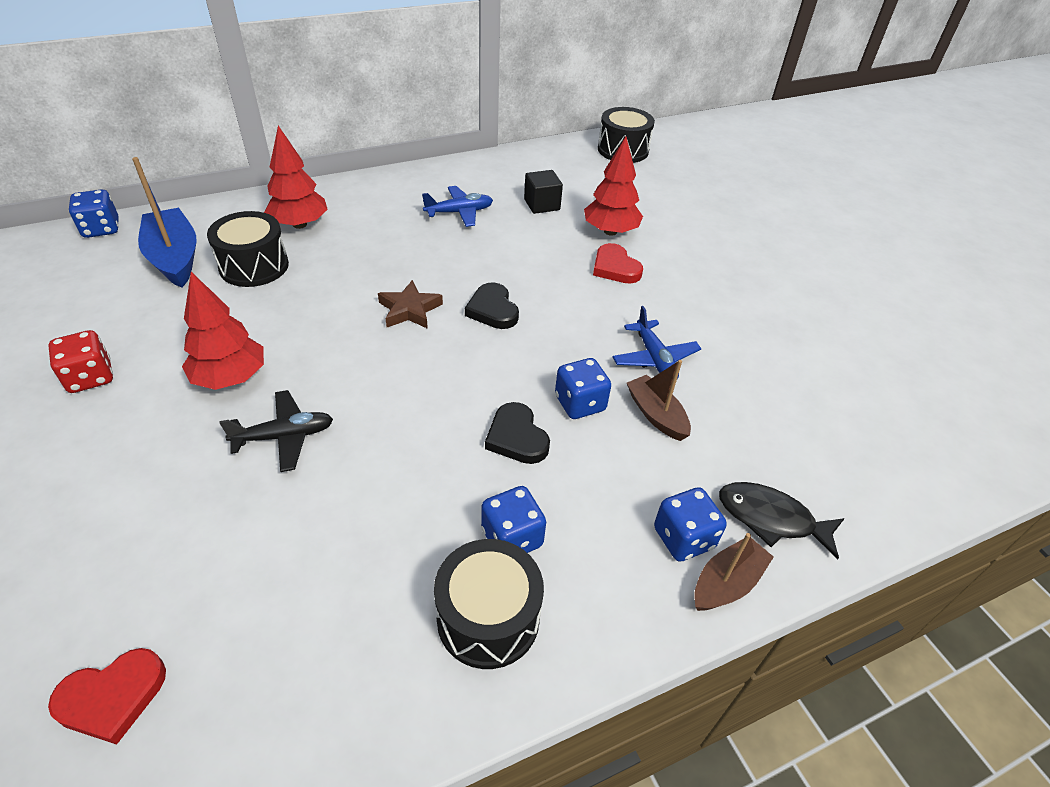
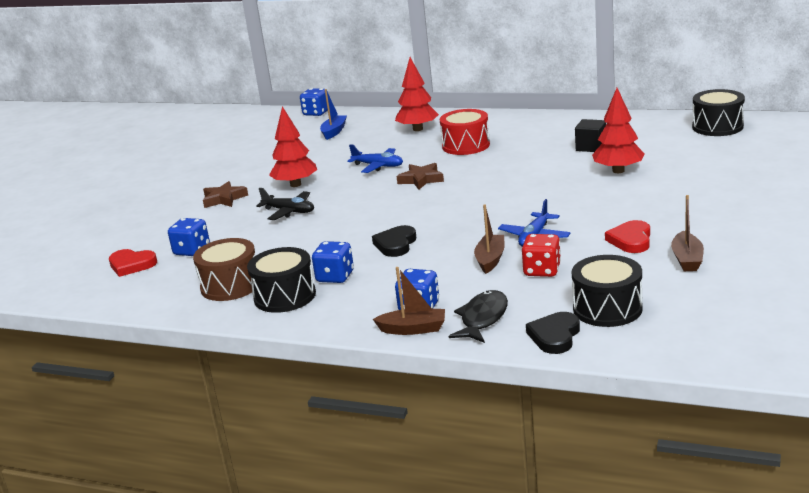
camera: 50 degrees right, 20 degrees down
(90, 377) = (240, 169): red dice -> red dice (542, 270)
(131, 452) = (224, 199): none -> brown star
(175, 258) = (334, 132): blue boat -> blue boat, size x0.61
(254, 266) = (367, 143): black drum -> black drum (607, 308)
(373, 643) = (230, 285): none -> brown drum
(397, 237) = (466, 145): none -> red drum
(459, 212) = (524, 141): blue plane -> blue plane (378, 166)
(492, 310) = (469, 191): black heart -> black heart (555, 336)
(580, 403) = (453, 242): blue dice -> blue dice (192, 250)
(615, 268) = (587, 189): red heart -> red heart (631, 240)
(771, 519) = (482, 318): black fish -> black fish turned 45 degrees clockwise
(822, 335) = (687, 259): none -> brown boat

